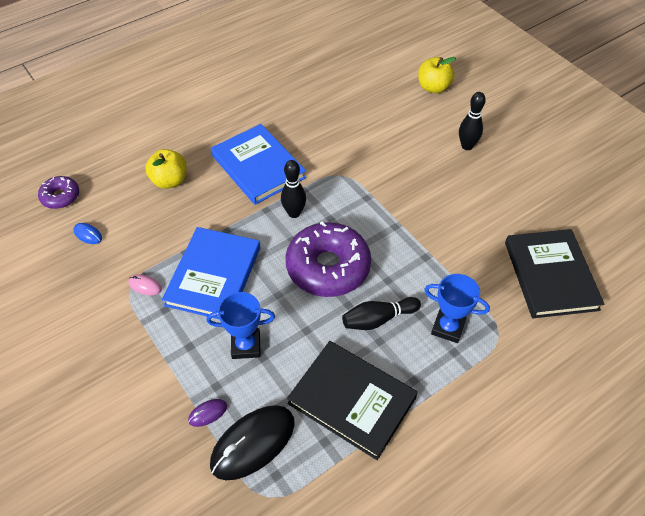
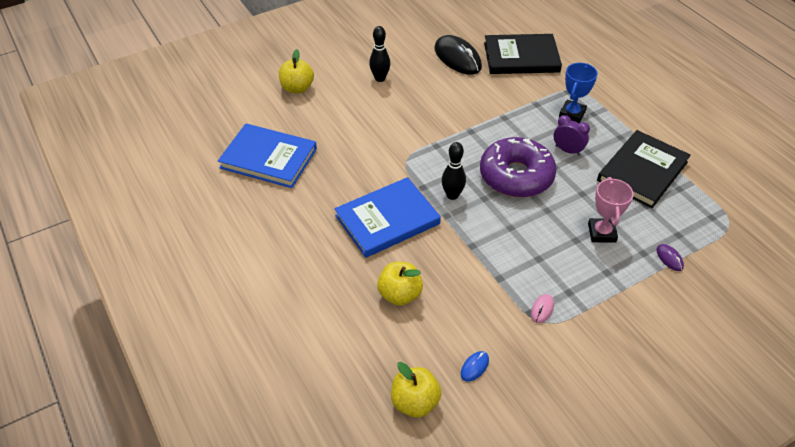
camera: 85 degrees left, 5 degrees down
(60, 197) = (415, 402): purple donut -> yellow apple
(213, 276) = (528, 255): blue book -> blue book (268, 158)
(246, 346) = (601, 233): blue trophy -> pink trophy
(253, 443) = (689, 230): black mouse -> black mouse (457, 58)
(378, 319) = (567, 150): black bowling pin -> purple clock

